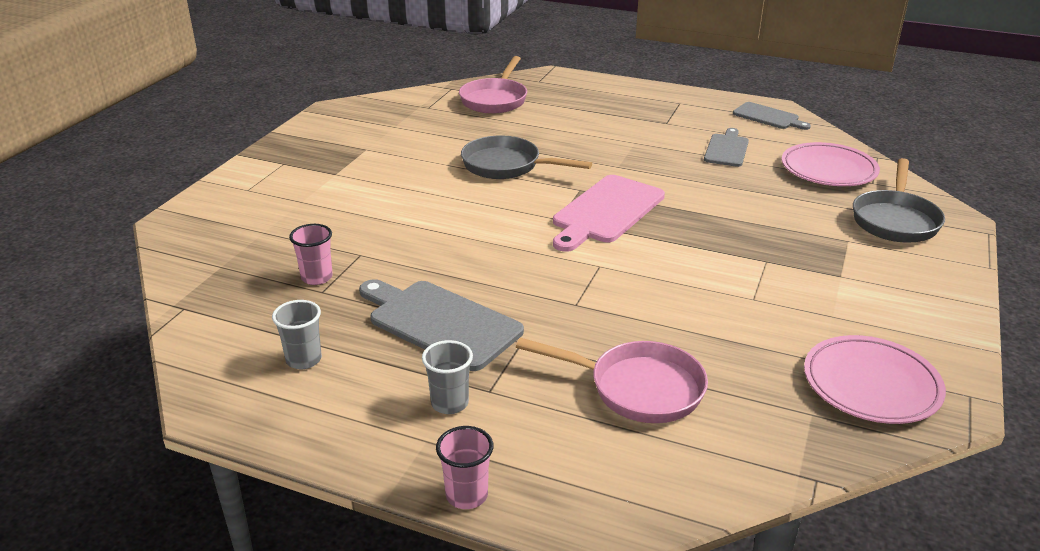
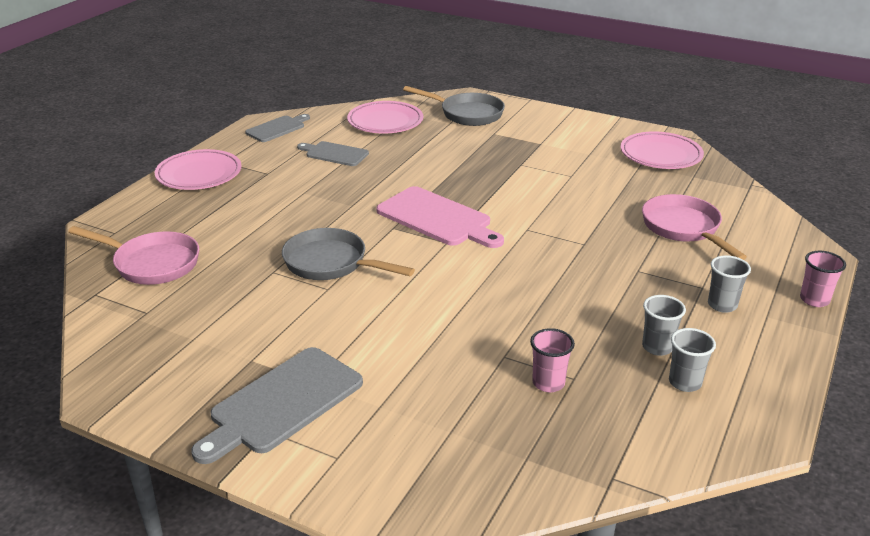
camera: 85 degrees left, 0 degrees up
(367, 345) = (657, 347): none -> grey cup
(440, 322) = (617, 308): grey cutting board -> grey cutting board (282, 403)
(507, 166) = (331, 263): grey pan -> grey pan turned 90 degrees clockwise
(637, 388) = (684, 228): pink pan -> pink pan turned 45 degrees counterclockwise
(649, 96) = (199, 174): none -> pink plate

